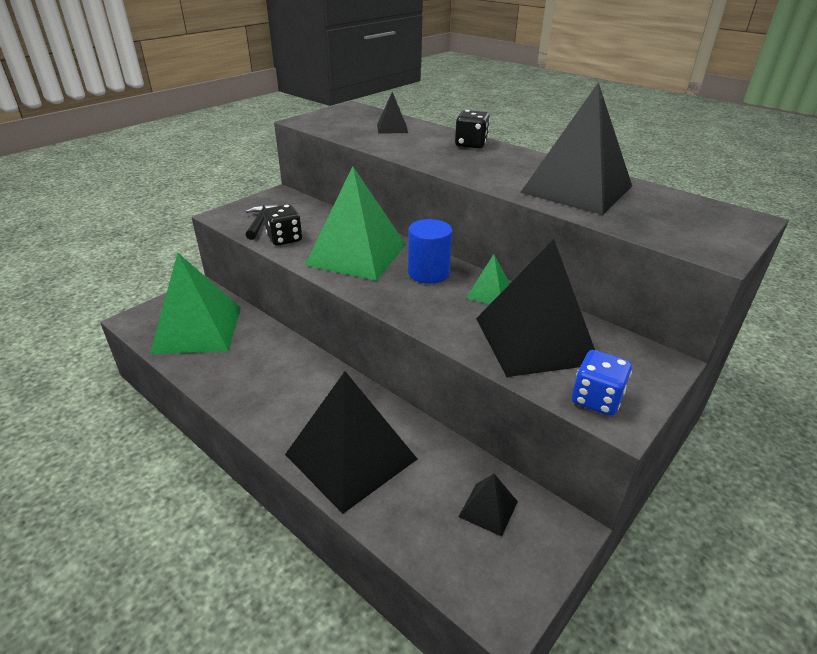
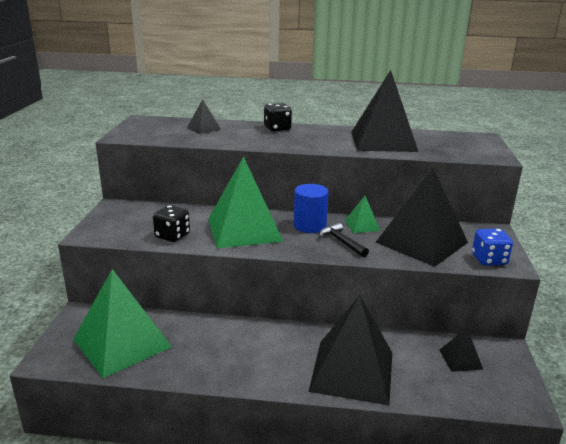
camera: 35 degrees left, 10 degrees down
(260, 222) = (132, 230): black hammer -> black hammer (341, 242)

